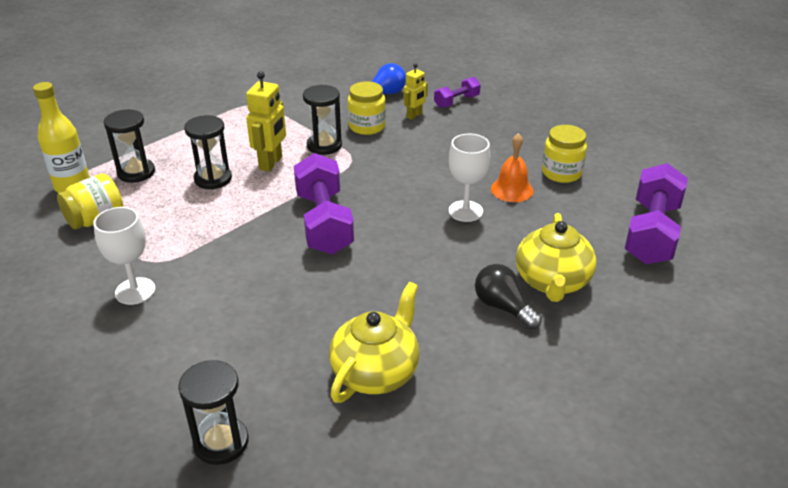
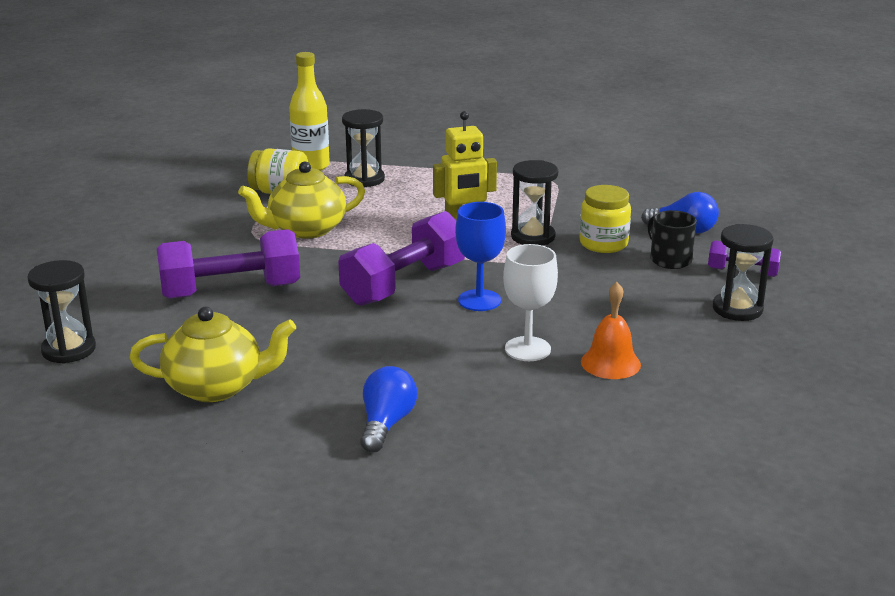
camera: 55 degrees right, 10 degrees down
(135, 291) = (209, 245): white goblet -> none
(213, 179) = (401, 211): black hourglass -> black hourglass (737, 309)
(384, 202) = (479, 300): none -> blue goblet
(414, 115) = (669, 260): yellow robot -> black mug
(503, 307) = (386, 424): black light bulb -> blue light bulb
(552, 282) = (466, 441): yellow teapot -> yellow teapot (306, 229)
(561, 173) = (696, 384): yellow jar -> none
(651, 233) = (657, 483): purple dumbbell -> purple dumbbell (231, 291)

